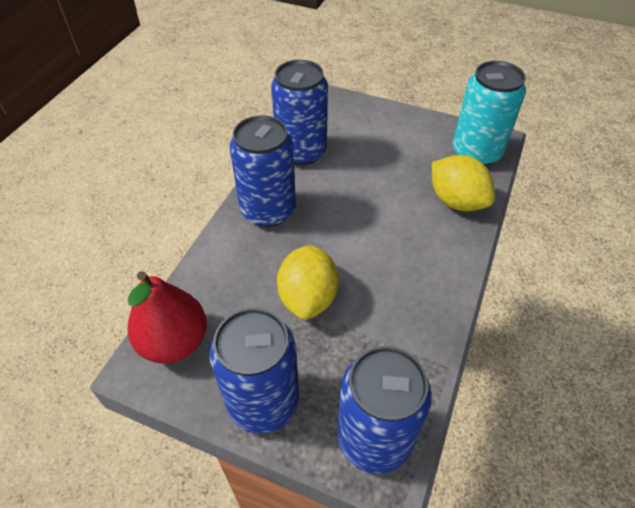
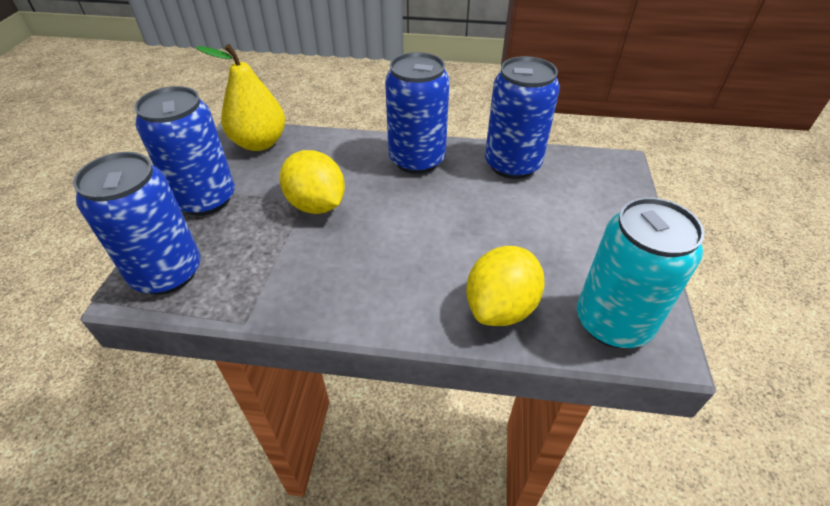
camera: 75 degrees right, 5 degrees down
(174, 342) = (259, 143): red pear -> yellow pear
(308, 298) = (316, 205): yellow lemon -> yellow lemon turned 60 degrees clockwise

